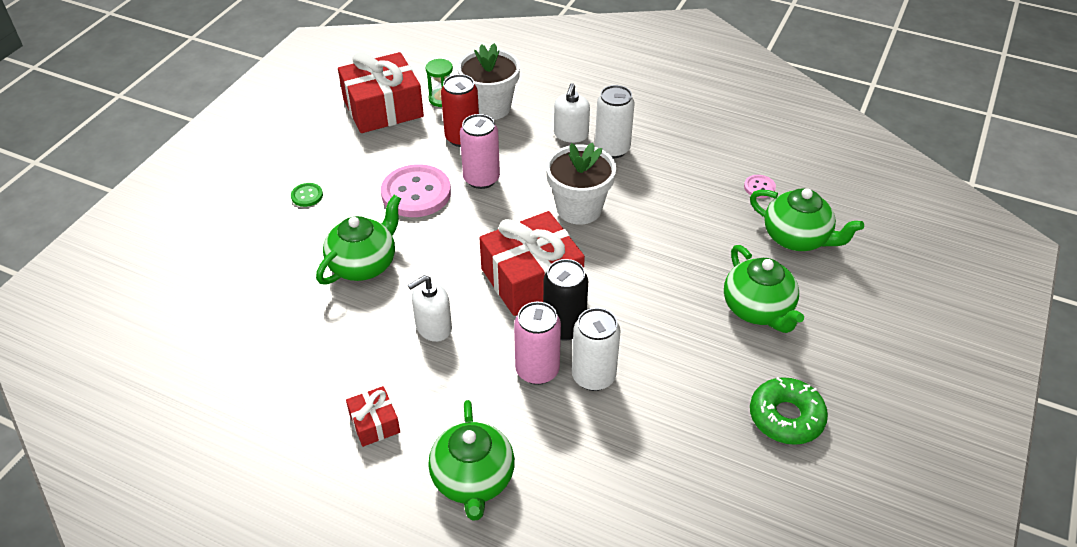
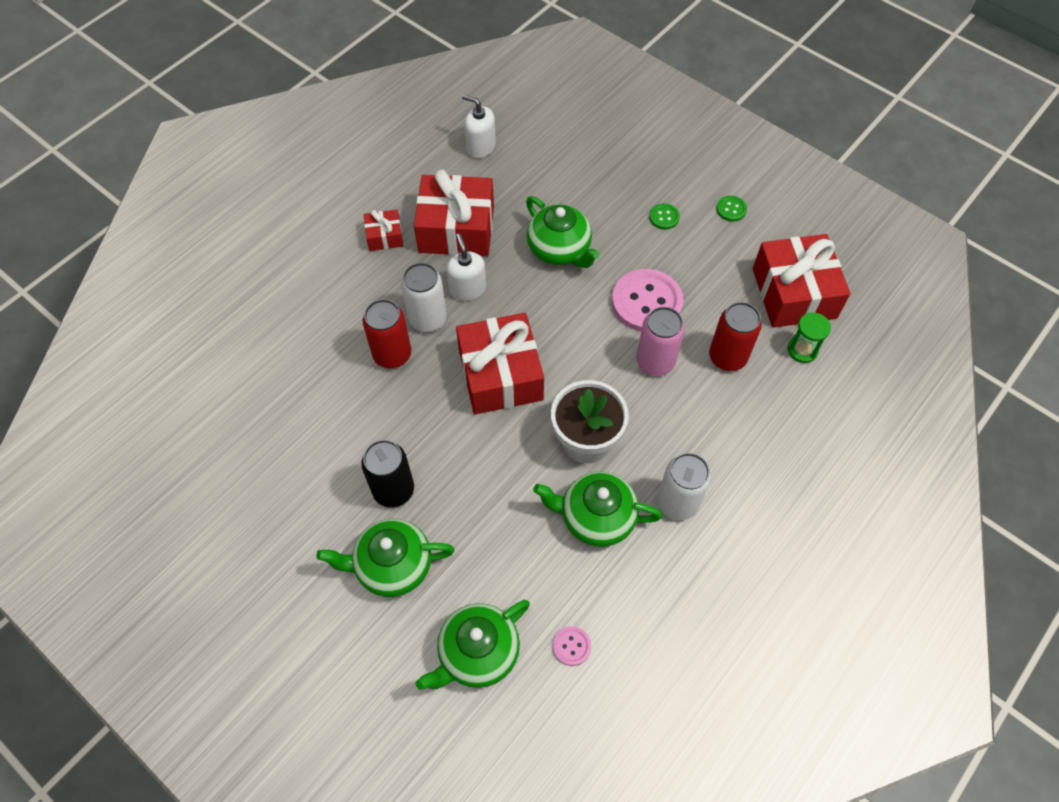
camera: 105 degrees right, 15 degrees up
(290, 153) = (731, 209): none -> green button
(350, 356) = (456, 229): none -> red gift
(473, 480) = (307, 289): green teapot -> green teapot (595, 517)
(490, 107) = (779, 395): white flower pot -> none
(537, 370) = (392, 355): pink can -> red can
(564, 327) = (432, 387): black can -> black can (393, 490)
(571, 134) = (713, 466): white soap dispenser -> white soap dispenser (480, 147)
(593, 376) = (369, 395): white can -> white can (428, 319)
(786, 417) = (263, 537): green donut -> none

